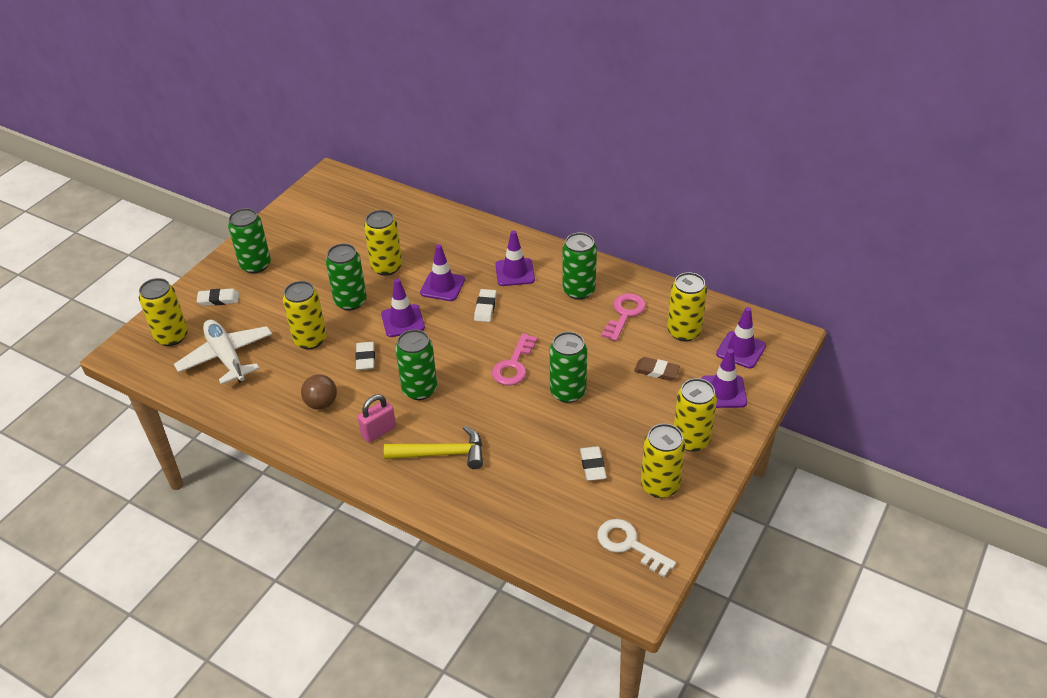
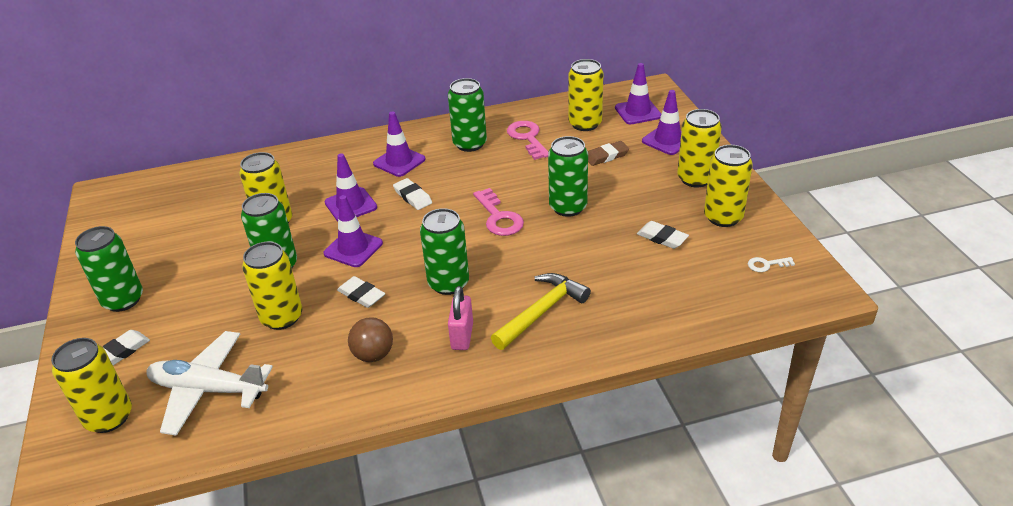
camera: 45 degrees left, 5 degrees down
(629, 545) = (766, 265): white key -> white key, size x0.53

